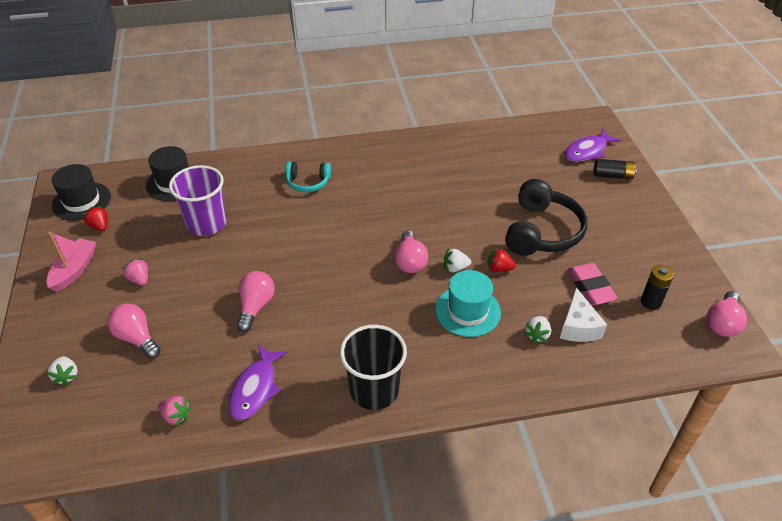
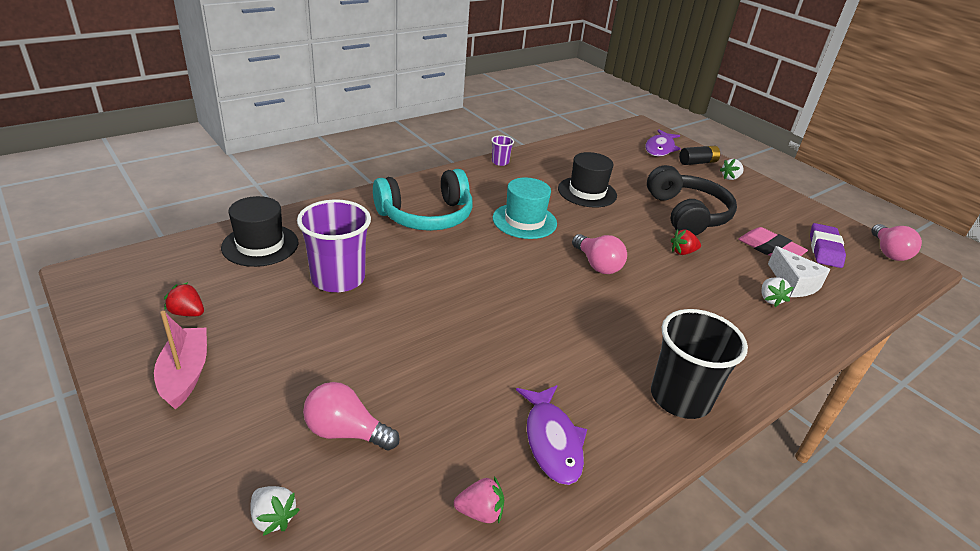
camera: 30 degrees left, 10 degrees down
(81, 201) = (137, 290): black hat -> black hat (587, 192)
(139, 279) = (295, 360): pink strawberry -> none
(256, 306) = (473, 350): pink light bulb -> none
(308, 182) = (426, 216): turquoise headphones -> turquoise headphones, size x1.76
(412, 139) = (500, 162): none -> purple cup
(455, 268) = (644, 261): white strawberry -> white strawberry (730, 178)
(467, 311) = (692, 295): turquoise hat -> turquoise hat (524, 221)
(650, 302) = (824, 249): black battery -> purple eraser

